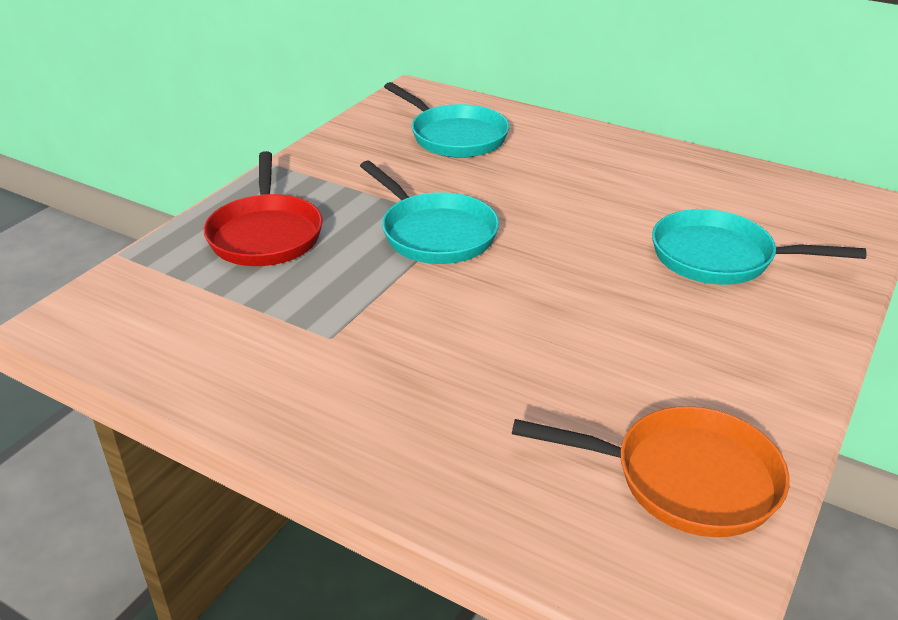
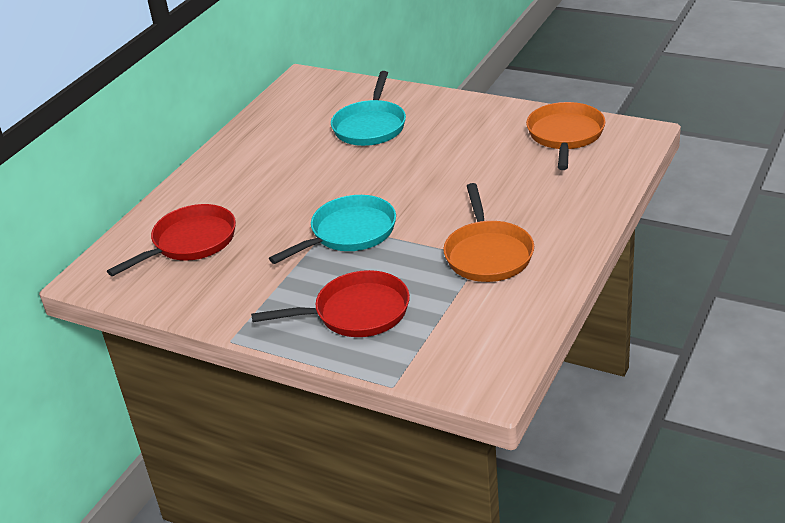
camera: 90 degrees left, 0 degrees up
(336, 344) = (487, 254): none -> orange pan
(454, 136) = (190, 242): turquoise pan -> red pan

